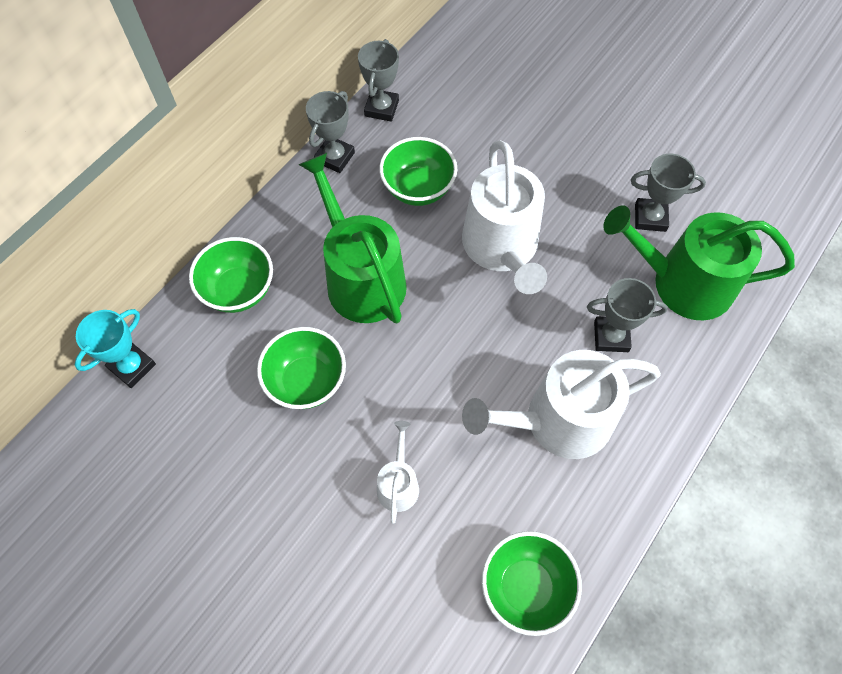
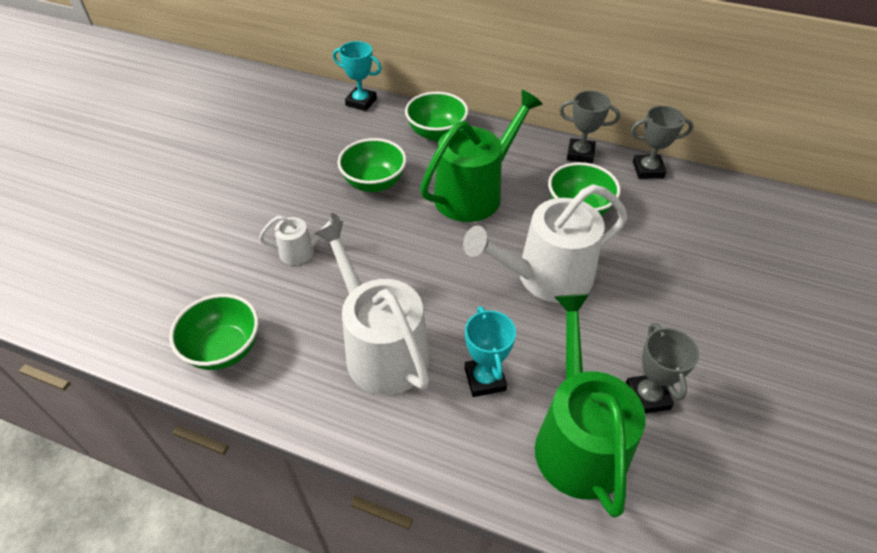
camera: 75 degrees right, 15 degrees down
(611, 336) = (485, 379): grey trophy -> turquoise trophy

